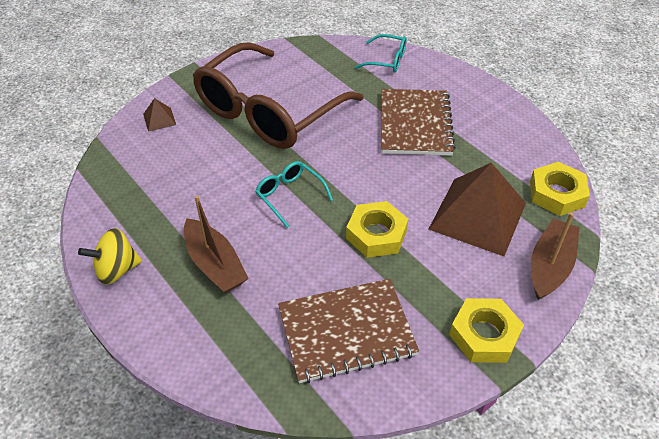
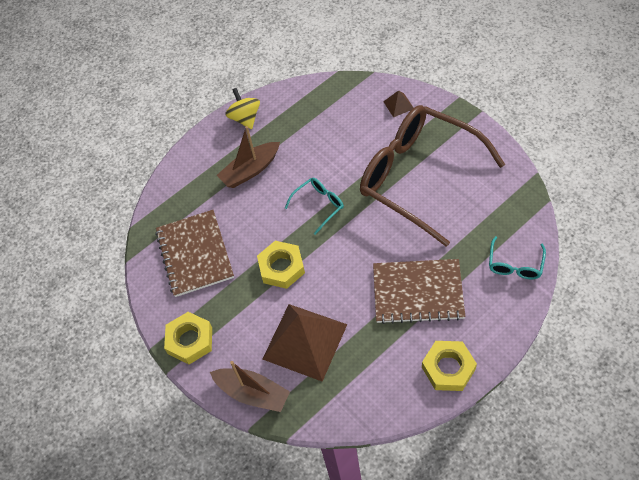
camera: 95 degrees right, 10 degrees up
(557, 194) = (335, 409): yellow nut -> yellow nut (448, 368)

